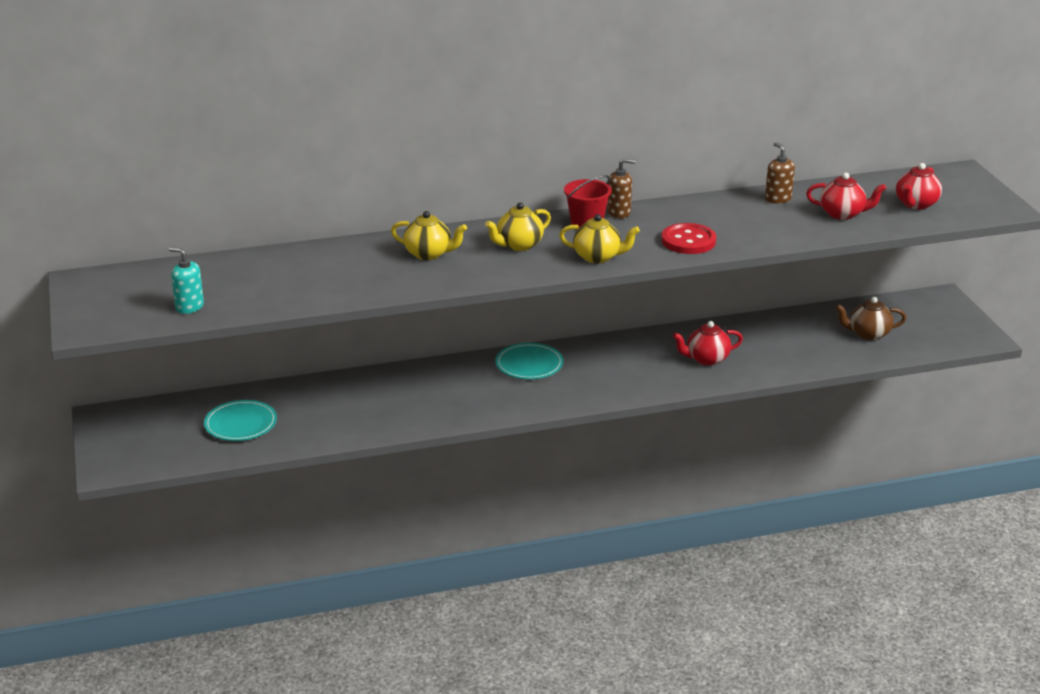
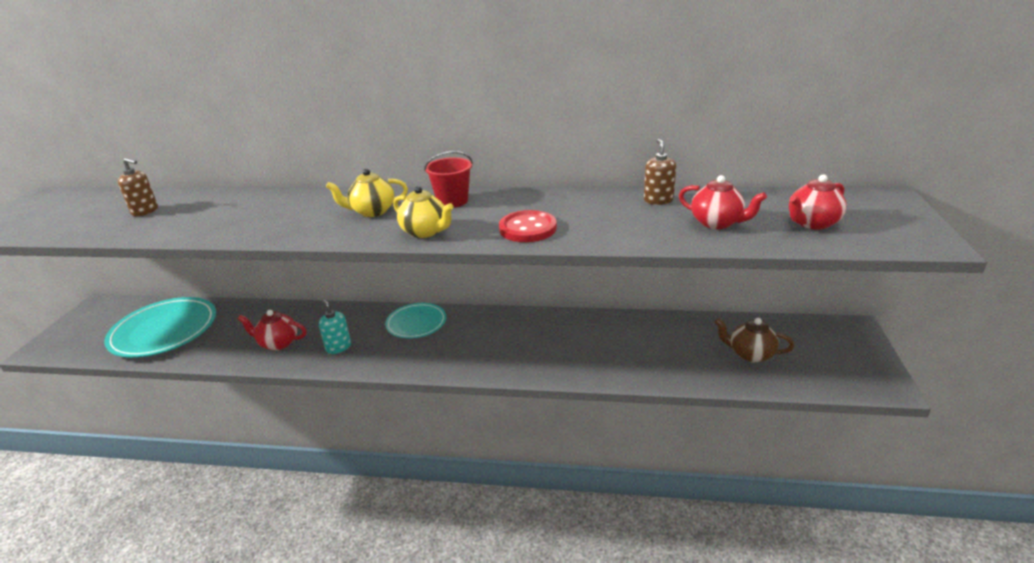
camera: 25 degrees right, 0 degrees up
(189, 307) = (64, 225): turquoise soap dispenser -> turquoise soap dispenser (338, 347)
(241, 424) = (164, 331): turquoise plate -> turquoise plate, size x1.71
(429, 254) = (293, 209): yellow teapot -> none
(619, 212) = (493, 195): brown soap dispenser -> brown soap dispenser (145, 211)
(706, 359) = (570, 349): red teapot -> red teapot (278, 343)

